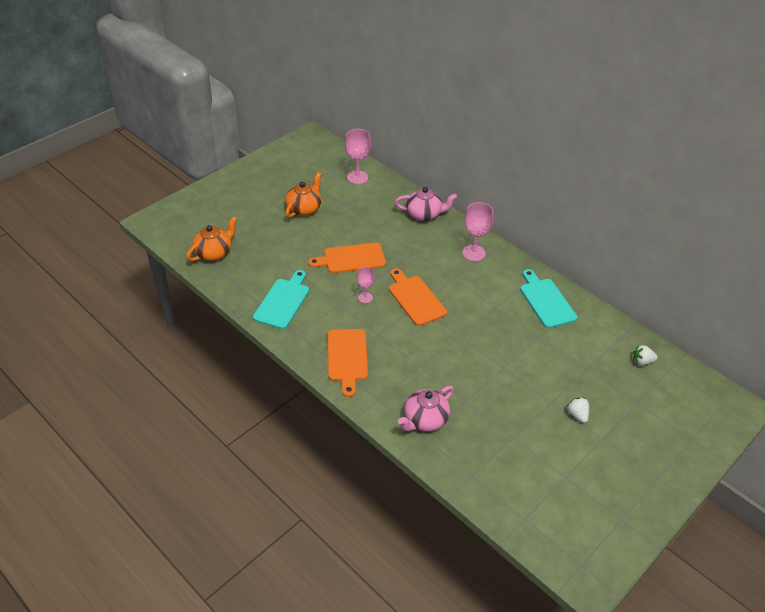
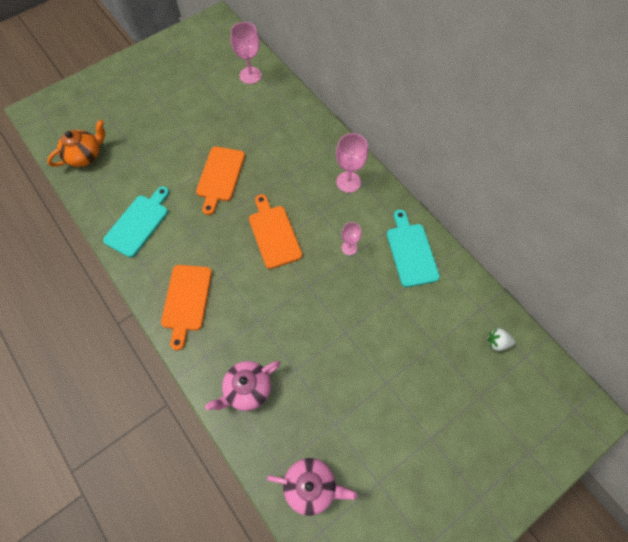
camera: 10 degrees right, 20 degrees up
(304, 208) = (187, 109): orange teapot -> none
(351, 258) = (220, 176): orange cutting board -> orange cutting board turned 75 degrees counterclockwise
(365, 297) = (222, 227): pink goblet -> pink goblet (349, 248)
(424, 214) = (308, 128): pink teapot -> pink teapot (311, 486)
(577, 415) = (410, 404): white strawberry -> none

